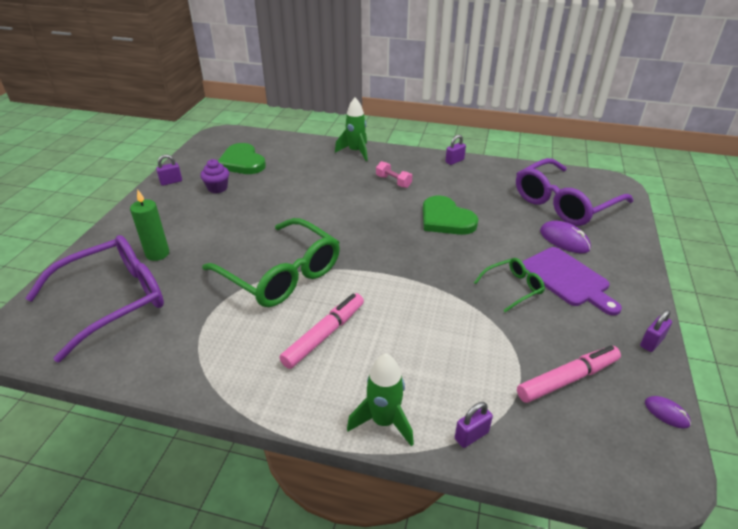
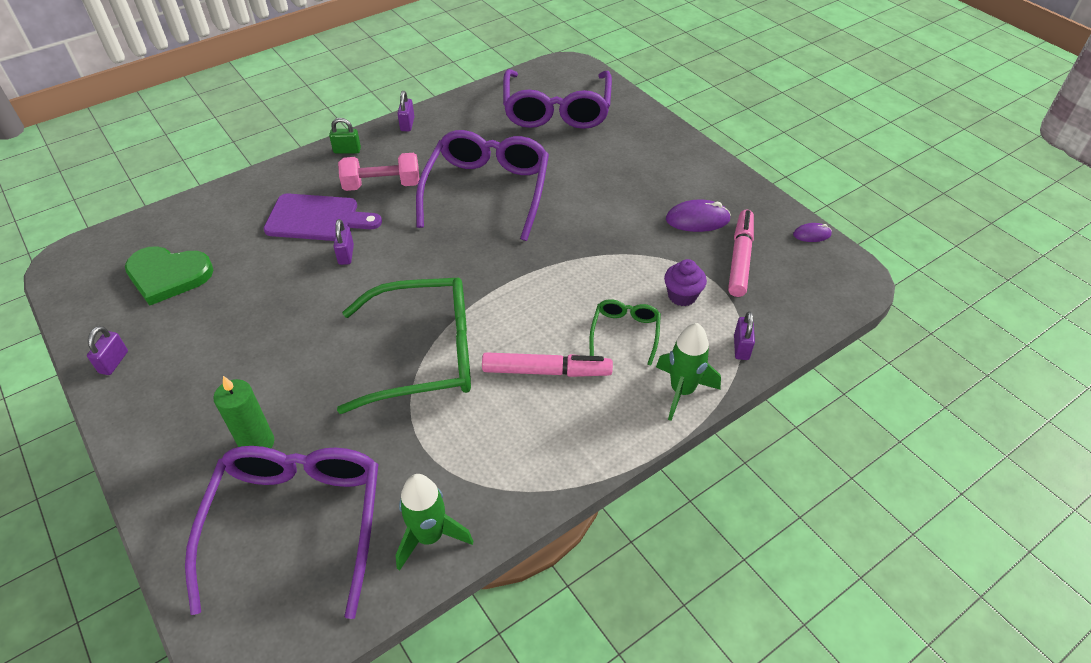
camera: 50 degrees left, 10 degrees up
(217, 188) = (193, 325): purple cupcake -> purple cupcake (682, 296)
(324, 335) = (546, 371): pink marker -> pink marker turned 105 degrees clockwise
(355, 152) = (288, 176): green rocket -> green rocket (430, 536)
(393, 181) = (382, 185): pink dumbbell -> pink dumbbell, size x1.54
(402, 156) = (347, 150): none -> green padlock
(446, 219) = (487, 191): green heart -> purple glasses
(512, 288) = (620, 216): green glasses -> green glasses (625, 333)
(564, 240) = (600, 146): purple mouse -> purple mouse (697, 219)
(567, 279) = (645, 180): purple cutting board -> purple cutting board (317, 218)
(651, 342) = (749, 190): purple padlock -> purple padlock (346, 255)

